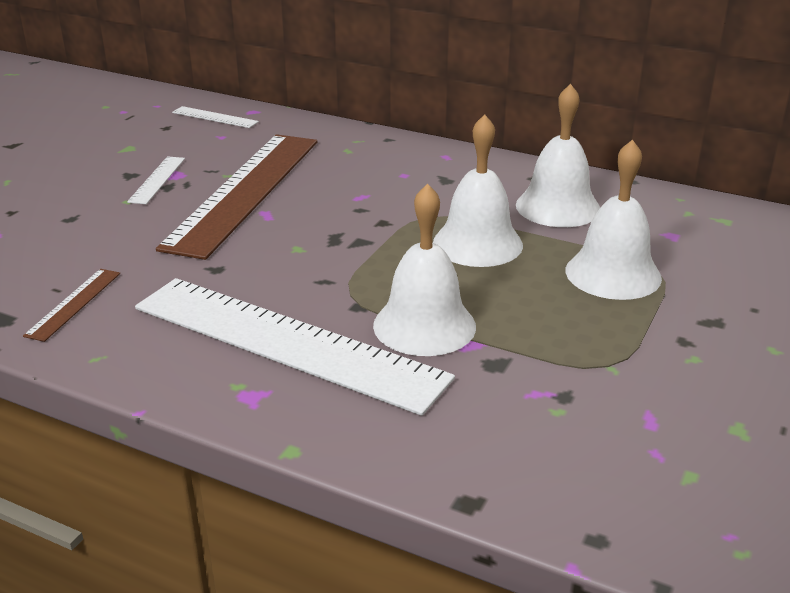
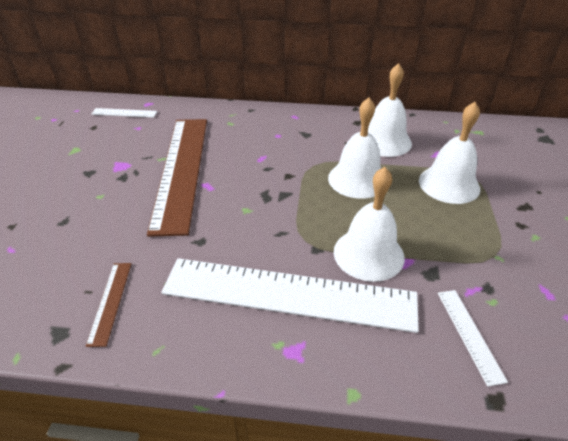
camera: 20 degrees left, 10 degrees up
(157, 180) = (112, 173): white ruler -> white ruler (469, 334)

